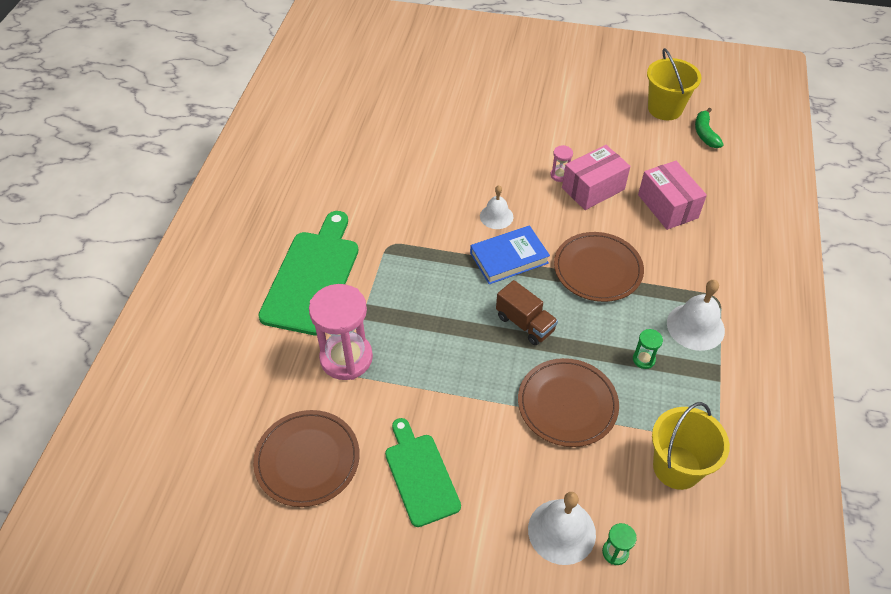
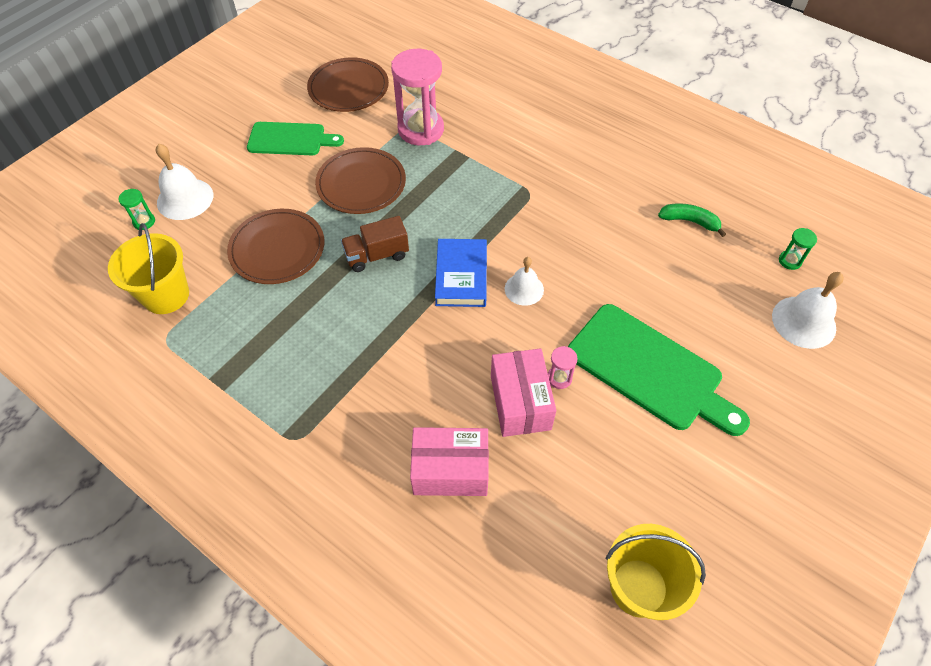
camera: 115 degrees right, 5 degrees up
(312, 277) = (519, 132): green cutting board -> green cutting board (649, 370)
(597, 269) = (402, 345): brown plate -> brown plate (361, 183)
(643, 359) = (276, 328): green hourglass -> green hourglass (790, 261)
(695, 326) = (277, 395): white bell -> white bell (804, 322)
(705, 134) = (561, 613): green banana -> green banana (689, 221)

